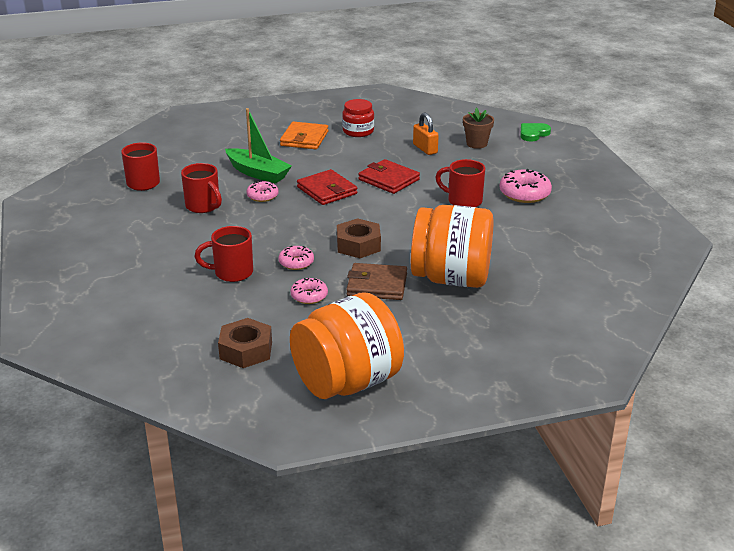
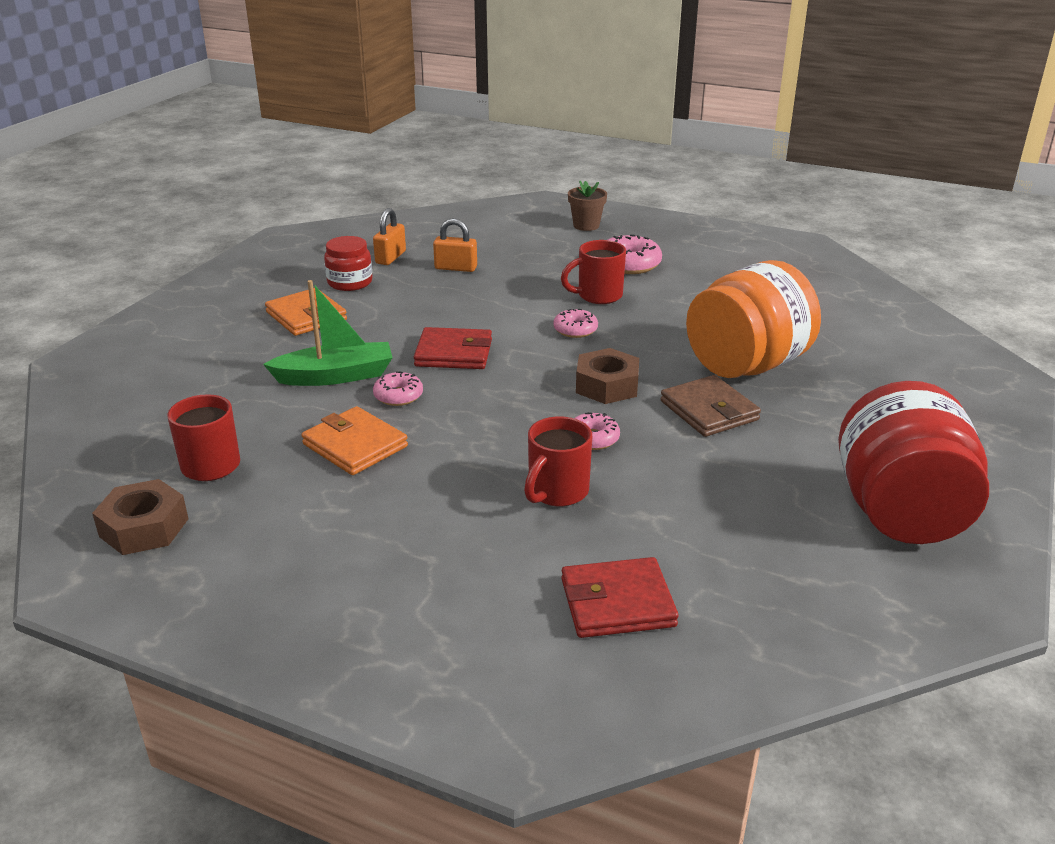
camera: 50 degrees left, 0 degrees up
(203, 206) = (355, 445): red mug -> orange wallet
(246, 350) = (759, 556): brown nut -> brown nut (144, 527)
(309, 296) = (681, 461): pink donut -> pink donut (575, 330)
(347, 382) = (899, 513): orange jar -> red jar
(377, 285) = (709, 410): brown wallet -> brown wallet turned 75 degrees counterclockwise
(388, 180) = (489, 312): red wallet -> red wallet (617, 603)
(405, 127) = (390, 257): none -> orange padlock
(476, 144) = (491, 242): brown flower pot -> brown flower pot (586, 225)
(533, 134) = (519, 213): green heart -> none

